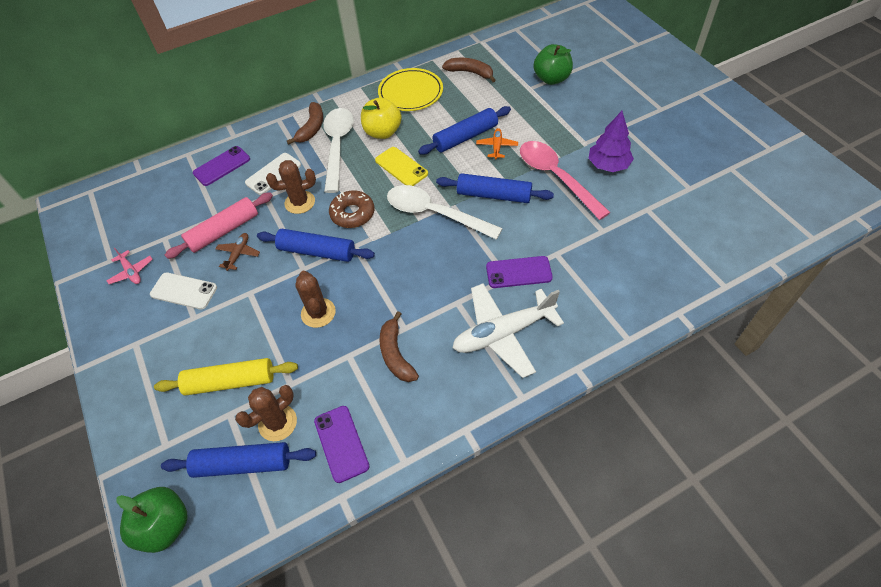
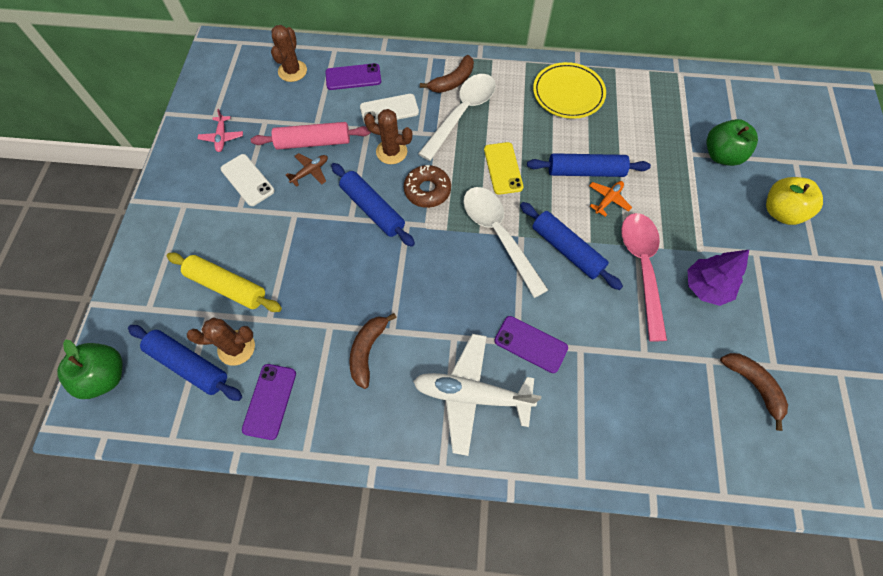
camera: 30 degrees right, 10 degrees up
(318, 313) = (333, 269): brown cactus -> brown cactus (292, 71)
(382, 132) = (512, 121): yellow apple -> yellow apple (781, 212)
(470, 72) = (642, 102): brown banana -> brown banana (753, 385)

